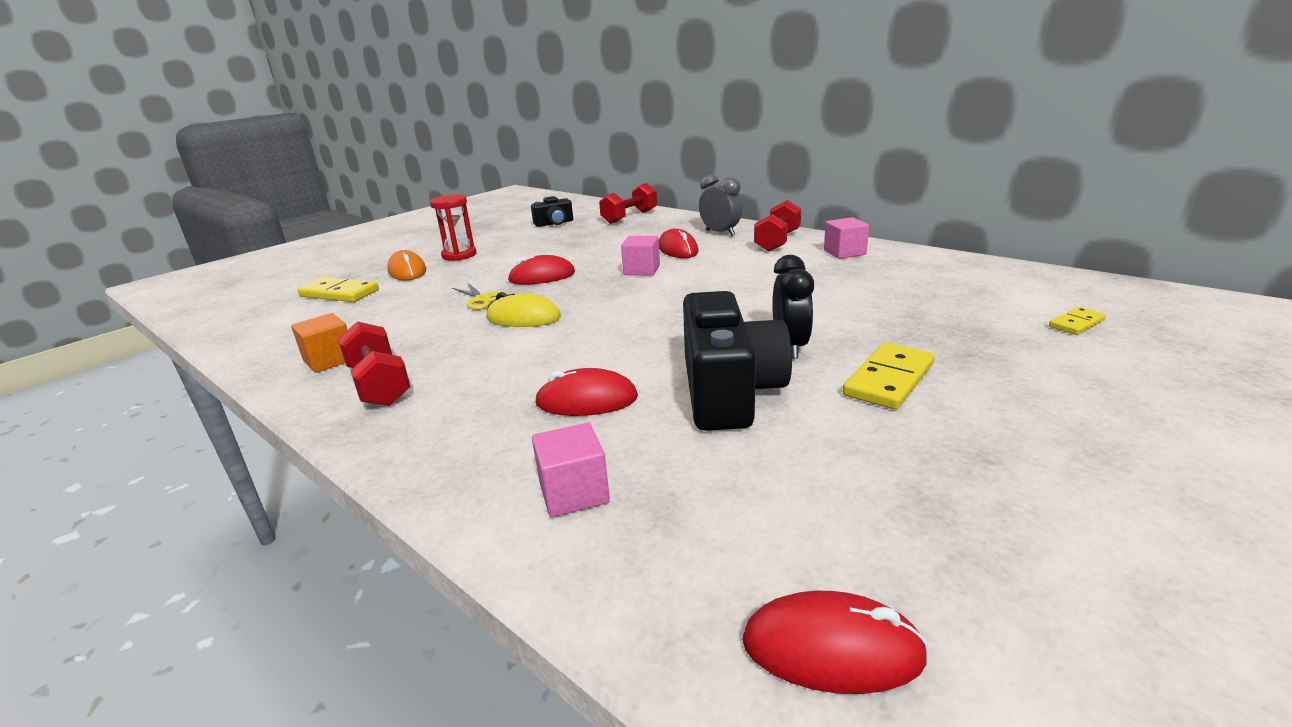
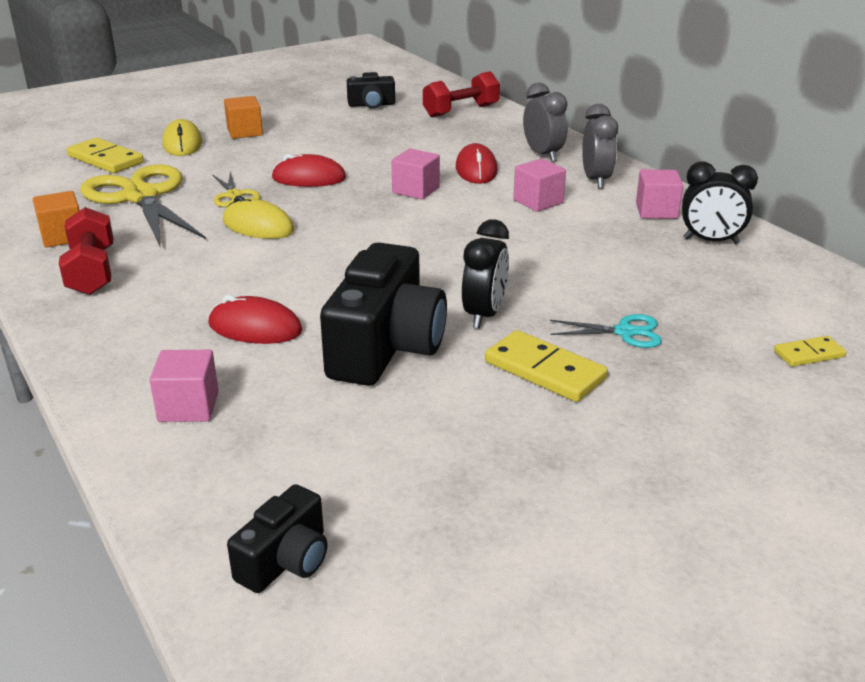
camera: 15 degrees right, 5 degrees up
(392, 315) = (141, 197): none -> yellow scissors
(407, 271) = (182, 143): orange mouse -> yellow mouse
(459, 255) = (245, 132): red hourglass -> orange cube
(748, 261) = (538, 201): none -> pink cube
(777, 241) = (596, 180): red dumbbell -> grey clock
(832, 649) = (286, 561): red mouse -> black camera
(889, 380) = (544, 370): yellow domino -> yellow domino turned 75 degrees clockwise
(907, 264) = (711, 241): none -> black clock
(919, 336) = (625, 332): none -> turquoise scissors

